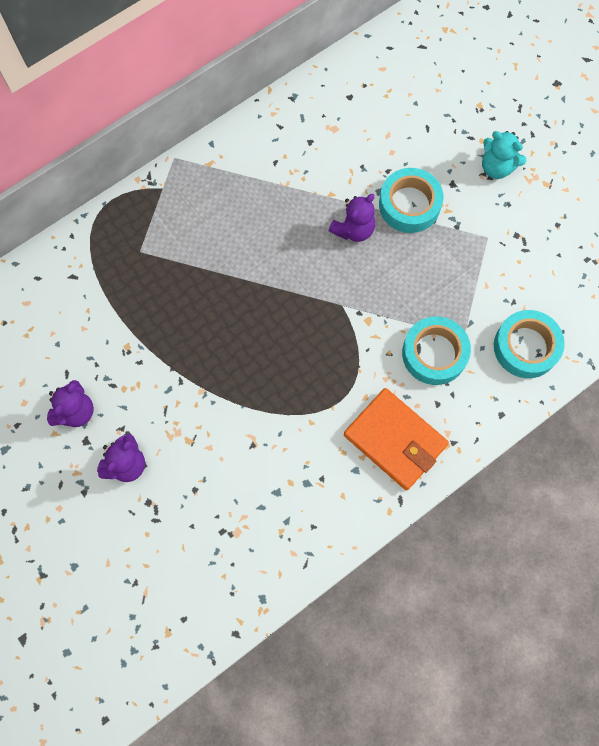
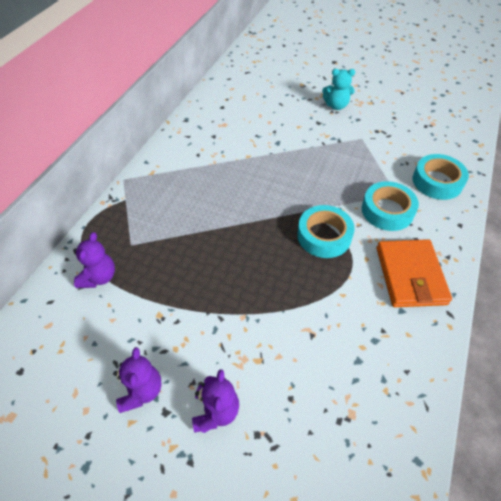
camera: 30 degrees left, 20 degrees down
(353, 229) = (277, 168): purple teddy bear -> purple teddy bear (99, 277)
(395, 440) = (410, 275): orange wallet -> orange wallet turned 75 degrees clockwise
(409, 204) = (301, 142): turquoise tape -> turquoise tape (324, 236)

